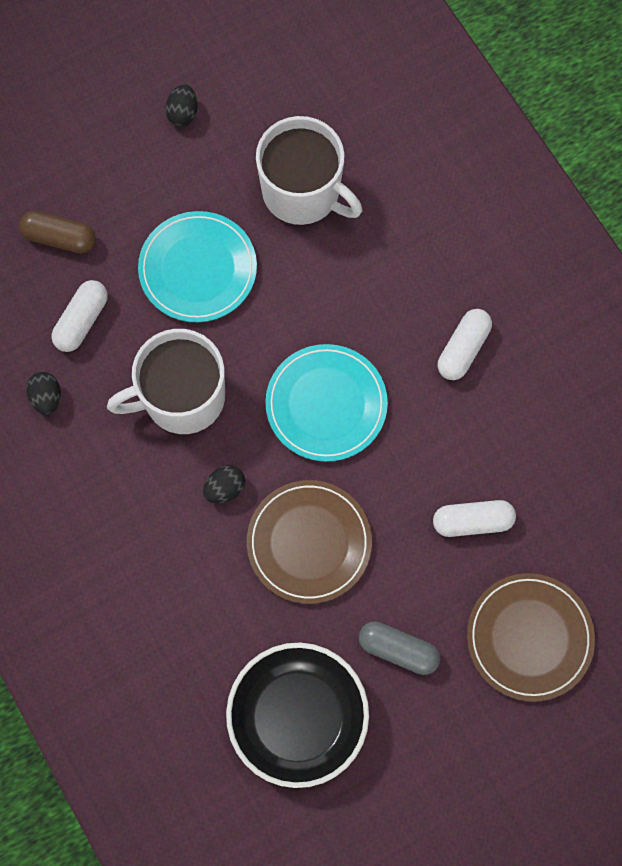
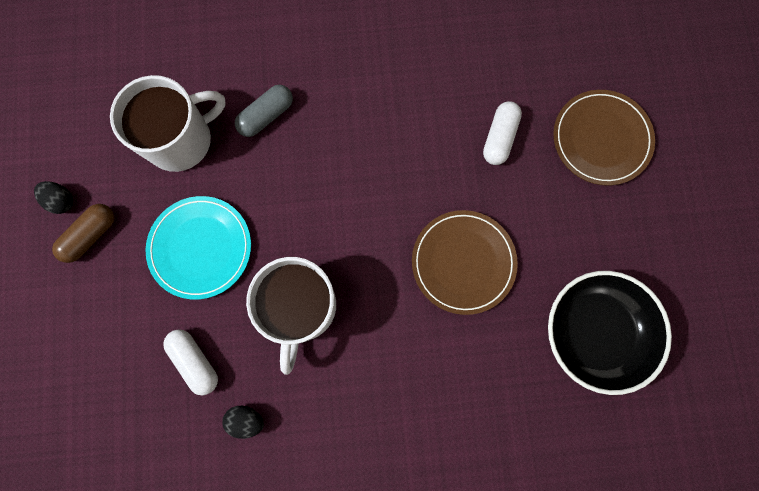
camera: 65 degrees left, 5 degrees up
(60, 238) = (113, 348): brown capsule -> brown capsule (91, 235)
(225, 488) = (391, 307): black egg -> none
(326, 404) = (360, 200): turquoise plate -> none
(398, 649) = (572, 234): grey capsule -> grey capsule (266, 116)
(463, 349) = (366, 83): white capsule -> none

